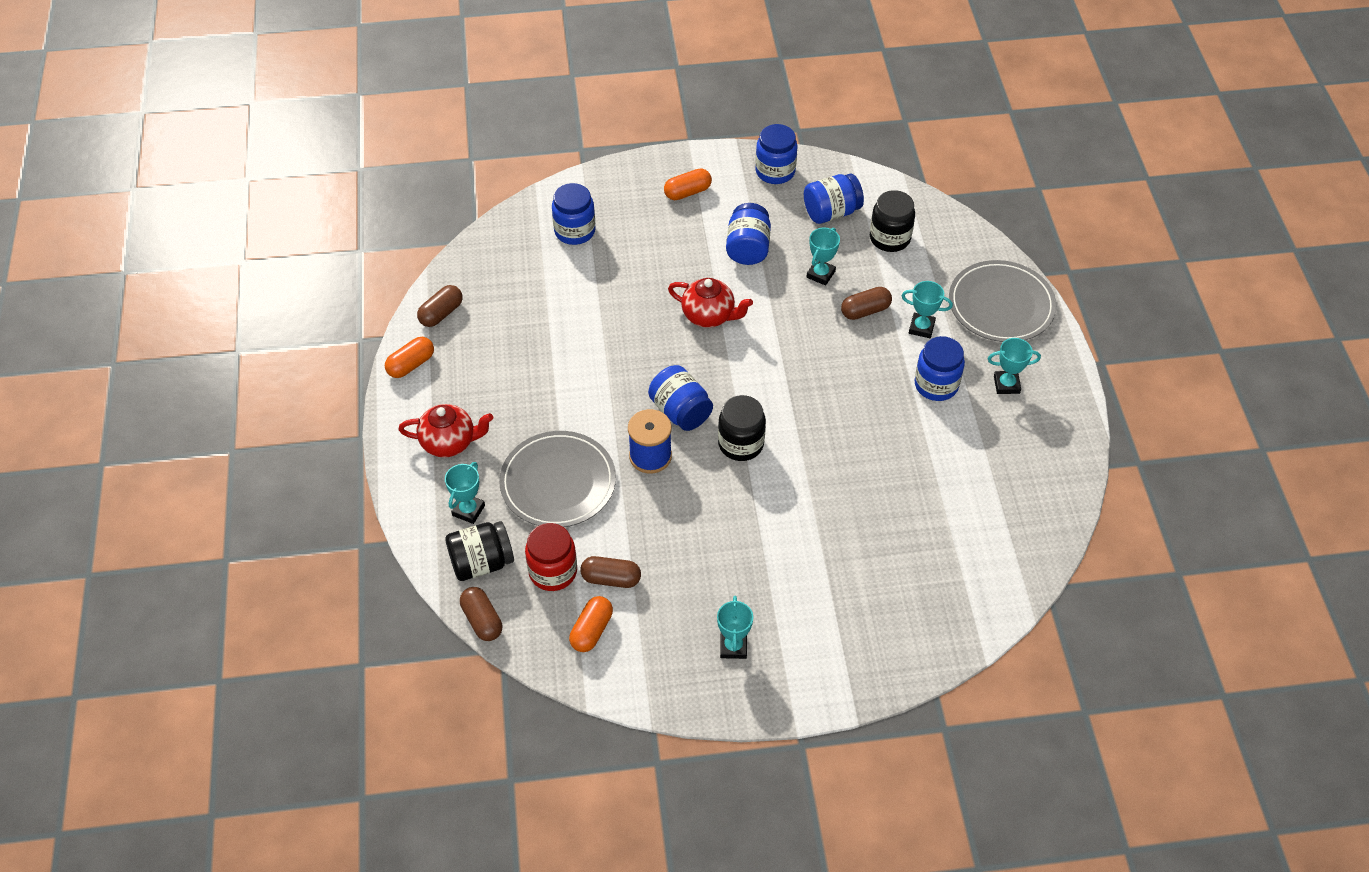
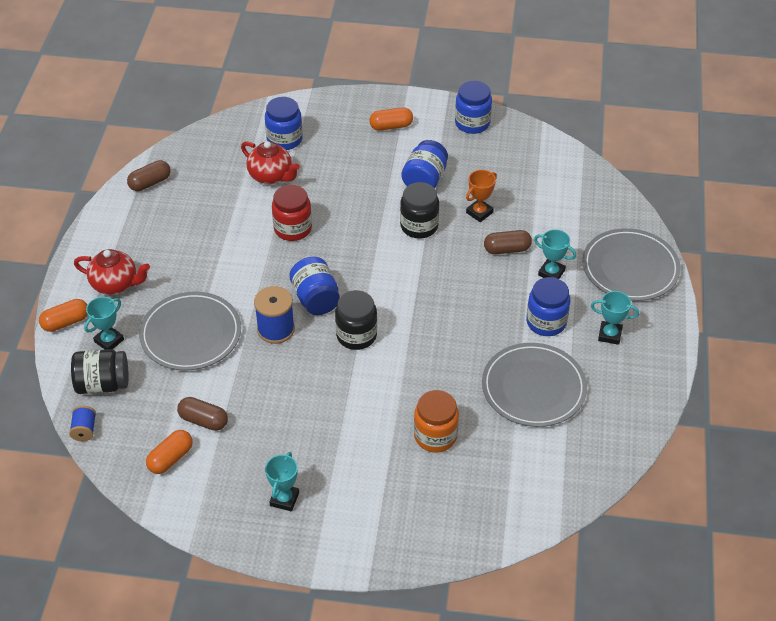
camera: 15 degrees right, 5 degrees down
(411, 365) = (109, 218): orange capsule -> orange capsule (66, 322)
(482, 620) = (84, 430): brown capsule -> blue spool
(553, 571) = (158, 404): red jar -> red jar (293, 229)
(709, 316) = (370, 227): red teapot -> red teapot (271, 176)
(820, 274) = (479, 212): turquoise trophy -> orange trophy
(831, 212) = (508, 164): blue jar -> none
(867, 538) = (435, 436): none -> orange jar
(889, 238) = (551, 195): black jar -> black jar (419, 226)
(949, 461) = (533, 388): none -> grey plate

